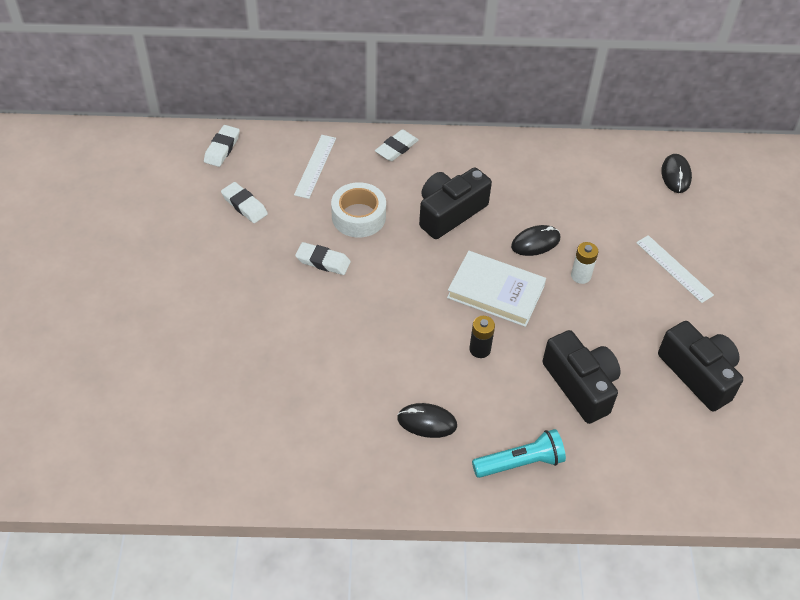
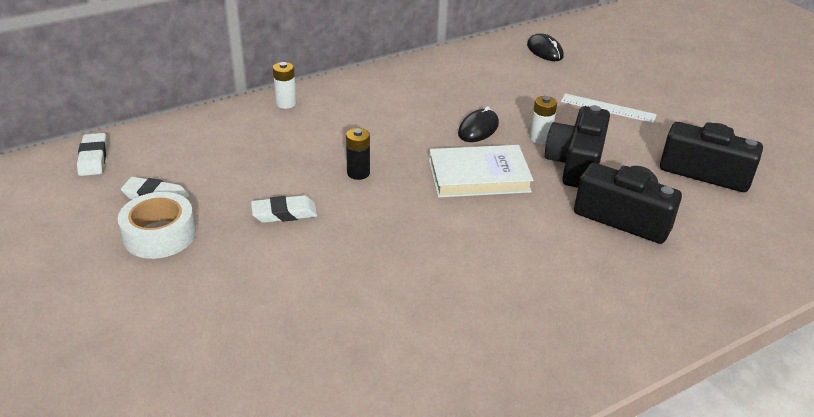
camera: 30 degrees left, 15 degrees down
(315, 166) = (212, 141): white ruler -> none
(358, 216) = (292, 165): white tape -> white tape (159, 235)
(396, 148) = (286, 103): white eraser -> white battery
(427, 422) = (516, 308): black mouse -> none
(450, 212) = (380, 133): black camera -> black camera (576, 164)
(480, 349) = (508, 226): black battery -> black battery (358, 173)
(520, 463) = (637, 303): turquoise flashlight -> none

